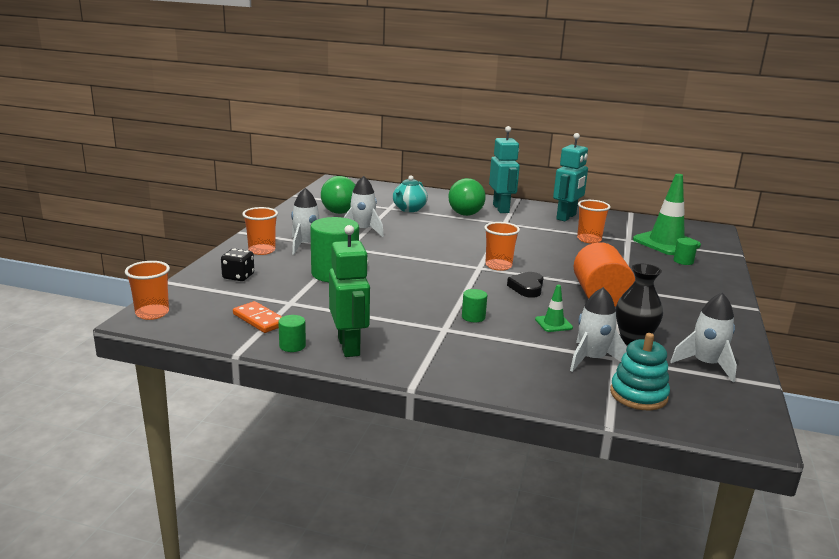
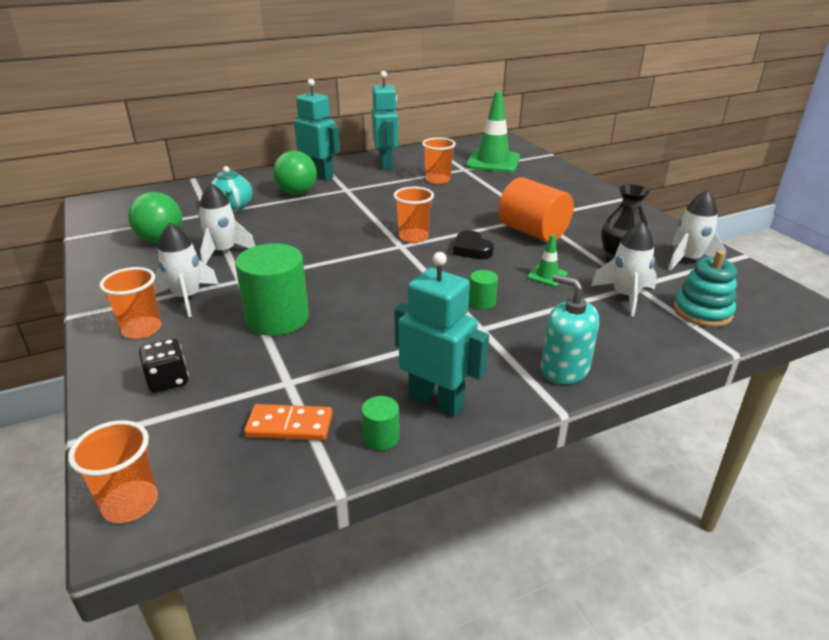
camera: 40 degrees left, 10 degrees up
(349, 346) = (436, 401): green robot -> turquoise robot
(457, 371) = (564, 369): none -> turquoise soap dispenser
(683, 261) = (530, 174): green cylinder -> none

